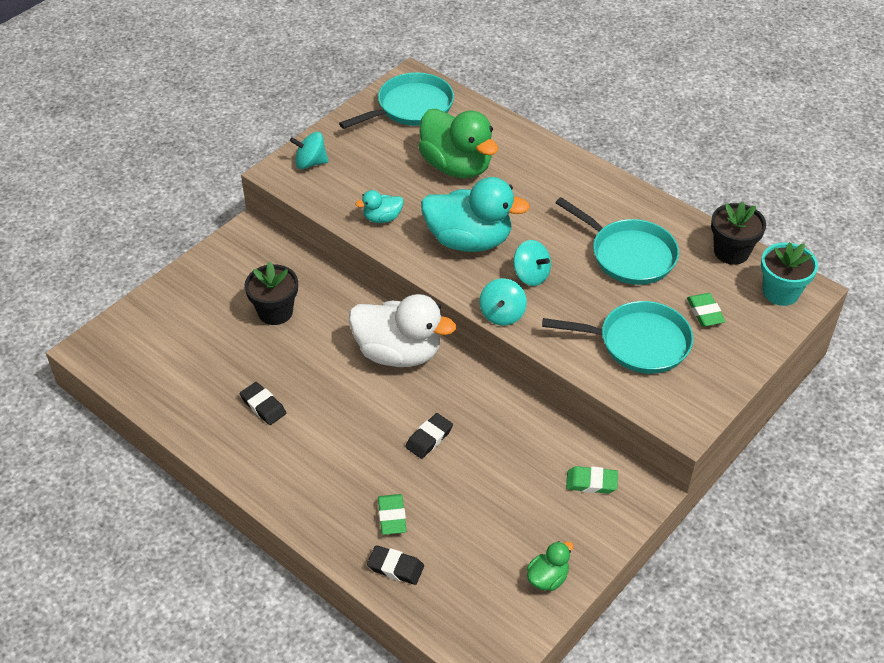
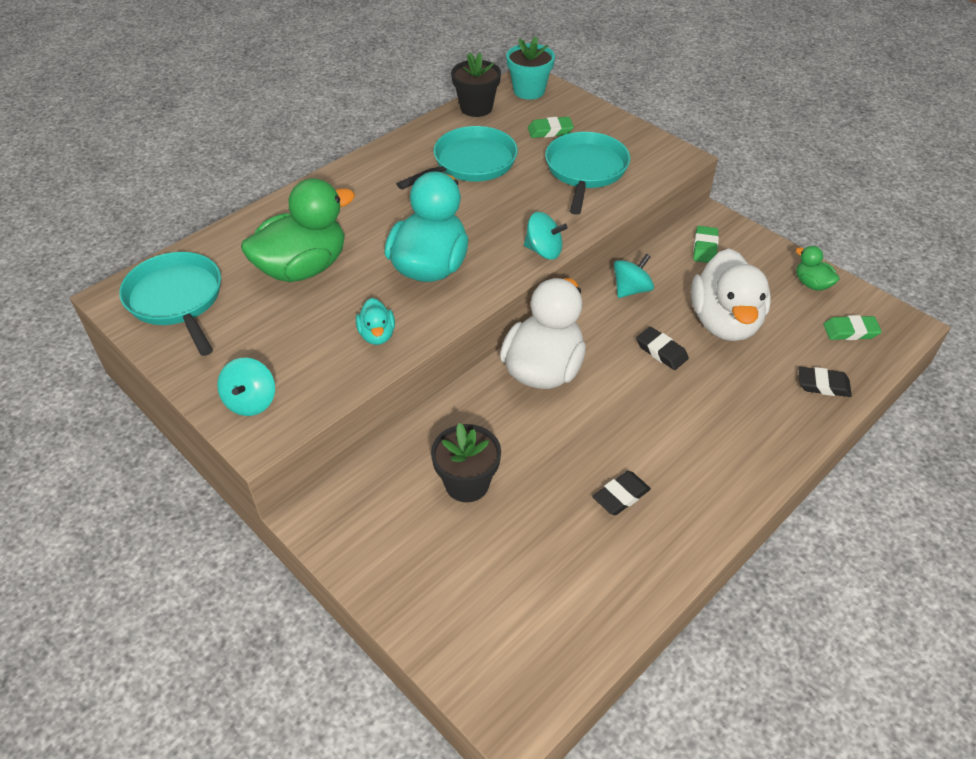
camera: 85 degrees left, 0 degrees up
(392, 517) = (763, 385): green eraser -> green eraser (850, 331)
(395, 567) = (823, 385): black eraser -> black eraser turned 75 degrees clockwise
(475, 492) = (724, 322): none -> white duck
(531, 275) = (490, 227): turquoise spinning top -> turquoise spinning top (631, 289)

